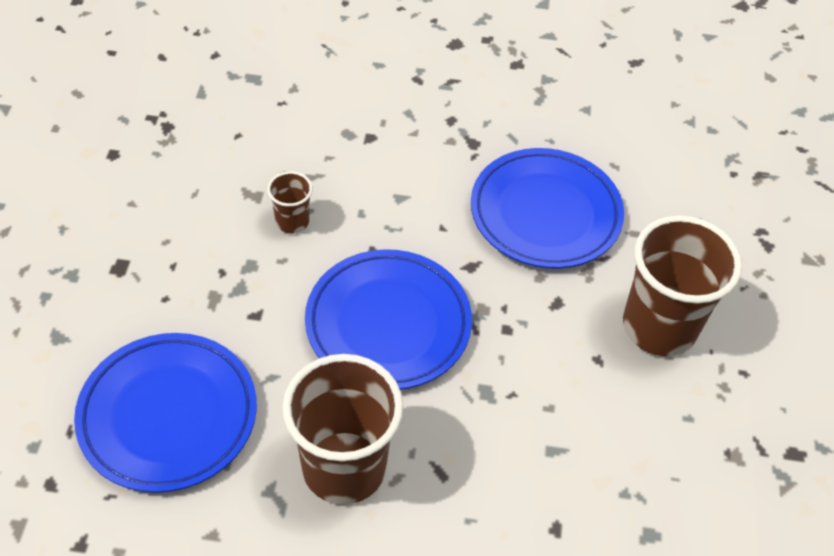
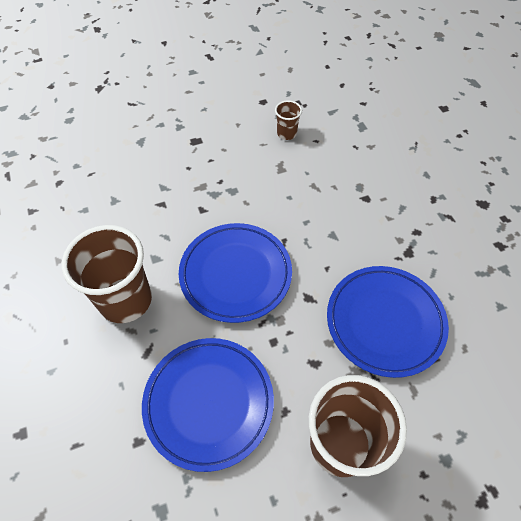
camera: 65 degrees right, 5 degrees up
(168, 415) = (118, 206): blue plate -> blue plate (209, 403)
(292, 221) = (275, 193): brown cup -> brown cup (286, 133)

